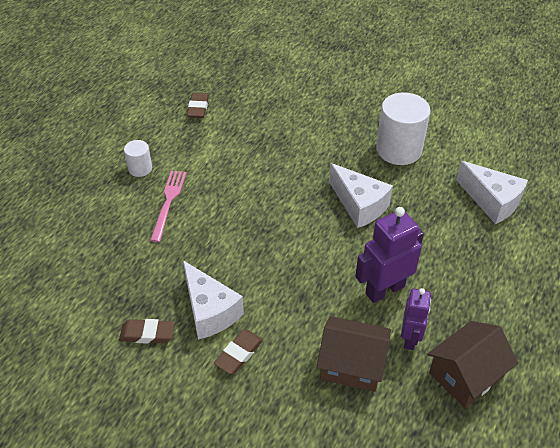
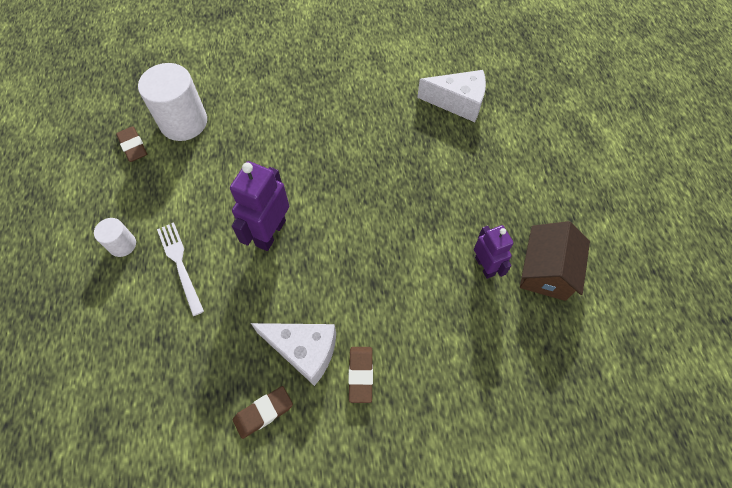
camera: 35 degrees left, 15 degrees up
(168, 203) = (180, 265): pink fork -> white fork
(352, 364) = (458, 320): brown house -> none
(359, 205) = (357, 166): white cheese -> none
(384, 289) = (434, 234): purple robot -> purple robot (270, 233)
(399, 149) = (351, 93): white cylinder -> white cylinder (183, 122)

